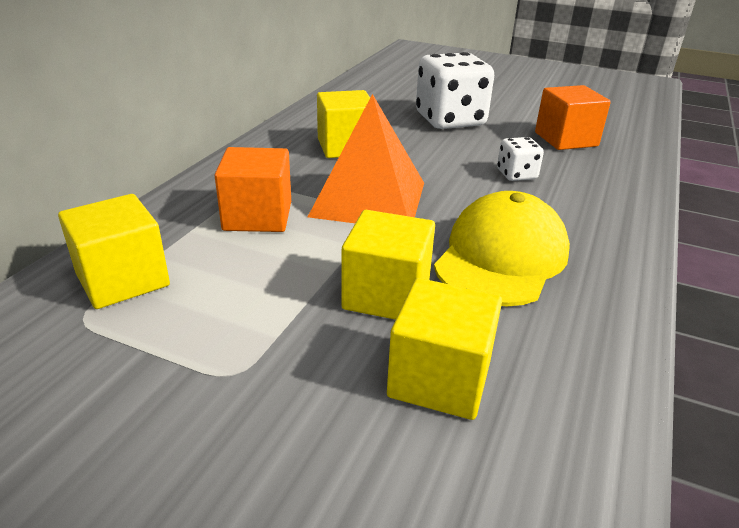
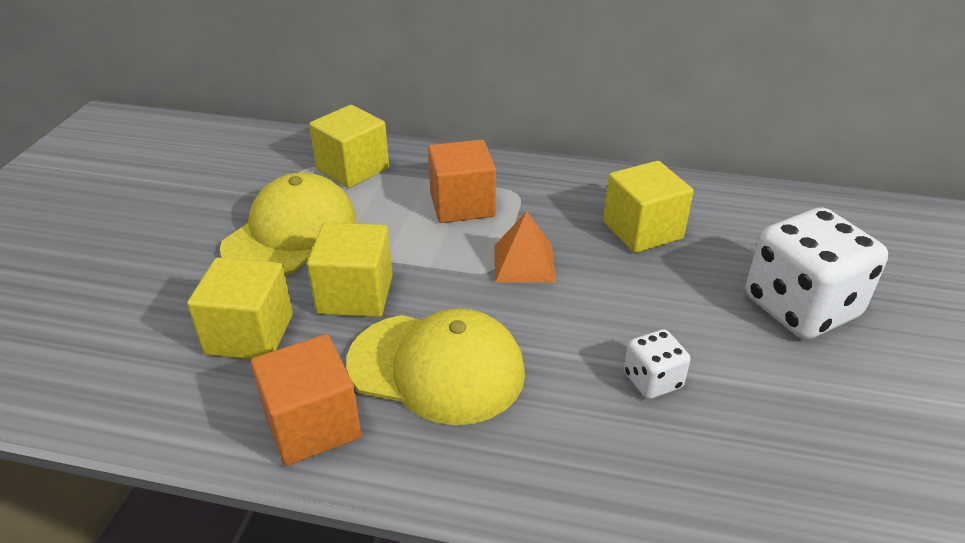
camera: 80 degrees right, 5 degrees up
(242, 339) = (291, 233): none -> yellow cap
(369, 199) = (524, 263): orange pyramid -> orange pyramid, size x0.55
(566, 139) = (829, 443): orange cube -> orange cube (312, 425)

